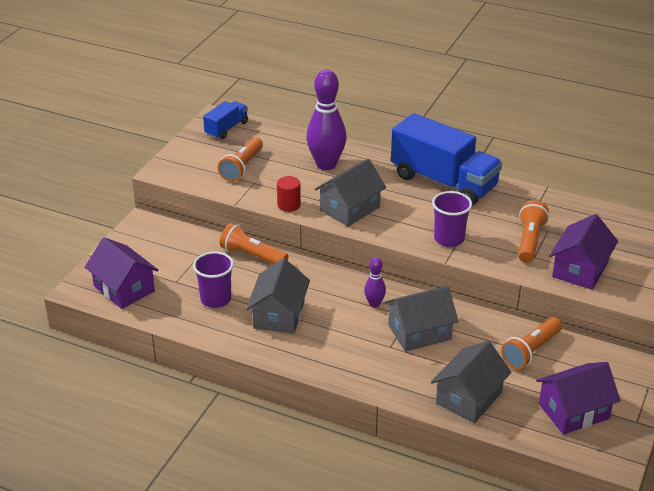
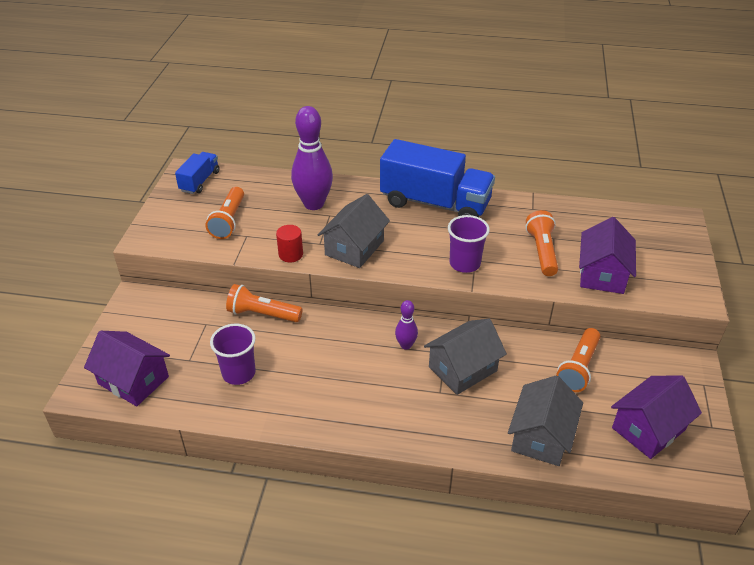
camera: 15 degrees left, 5 degrees up
(279, 315) = (312, 378): grey house -> none

